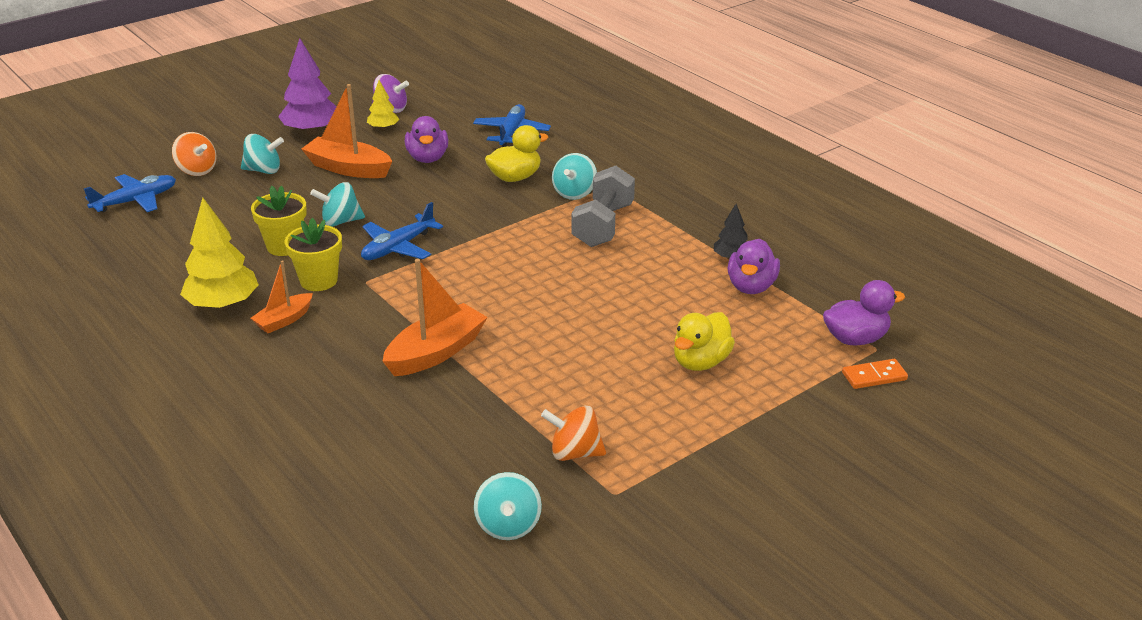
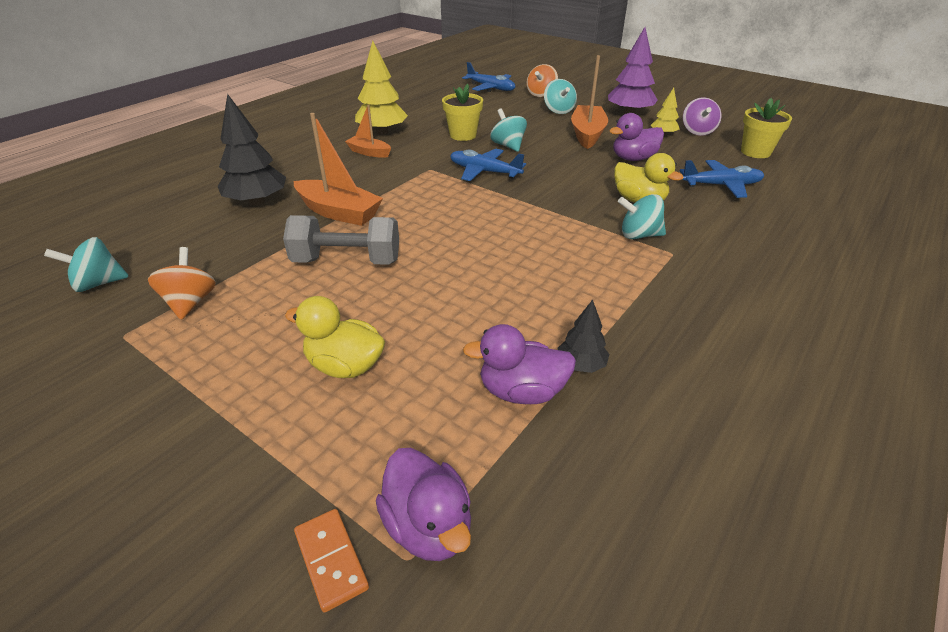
camera: 75 degrees right, 5 degrees up
(318, 281) = (423, 154): yellow flower pot -> yellow flower pot (755, 152)
(371, 413) = (257, 202): none -> black tree
(603, 225) = (588, 261): grey dumbbell -> grey dumbbell (347, 261)

